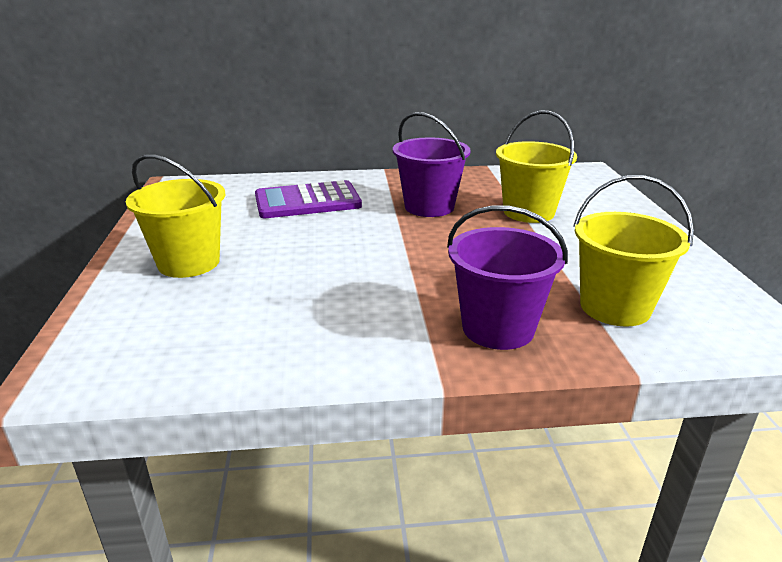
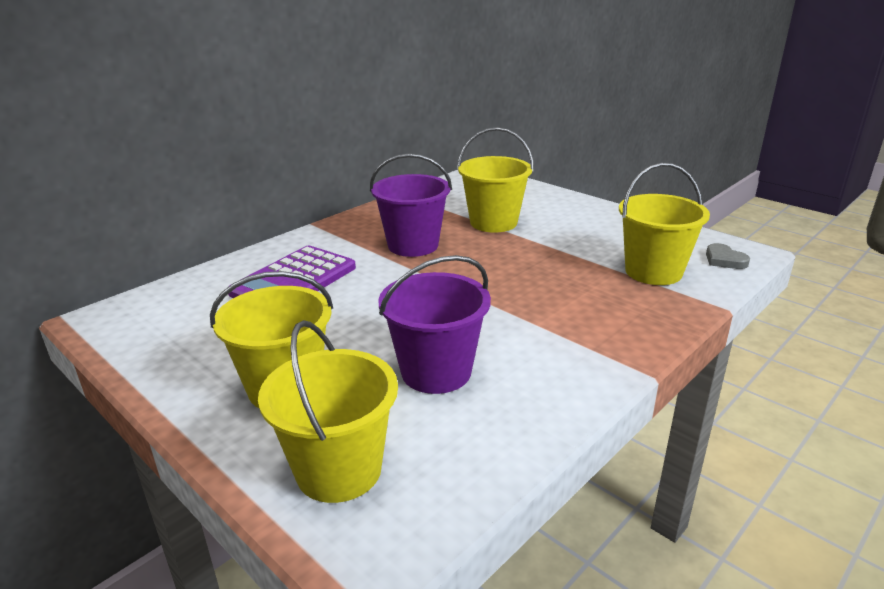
camera: 40 degrees left, 0 degrees up
(130, 323) = (338, 470): none -> yellow bucket
(498, 328) = (617, 319): purple bucket -> purple bucket (436, 372)
(728, 331) = (724, 260): none -> grey heart

